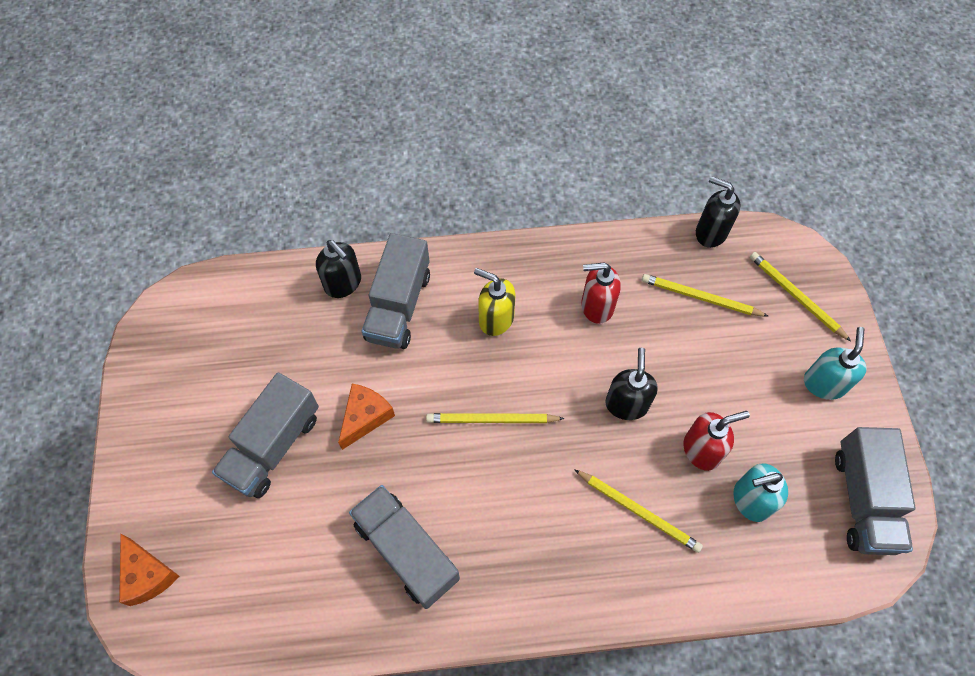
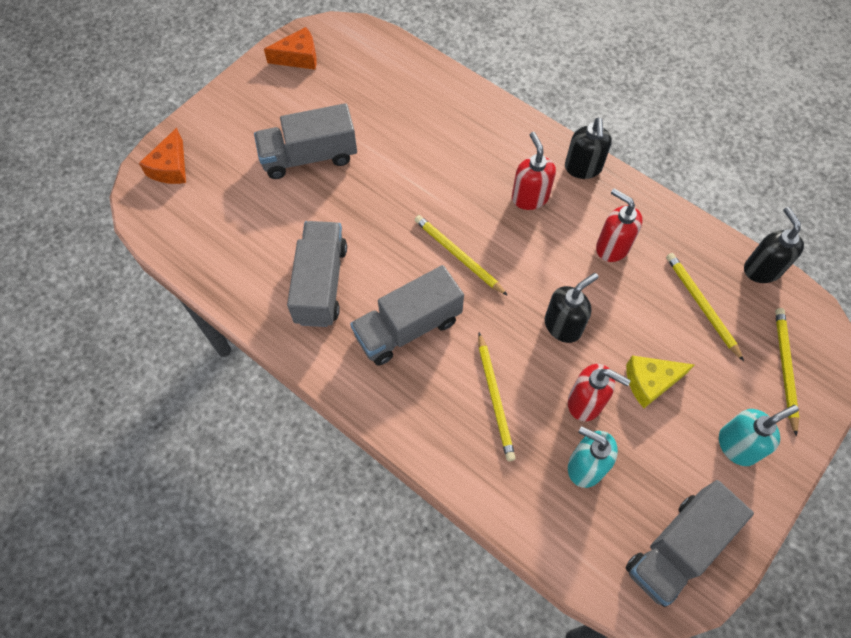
camera: 45 degrees right, 0 degrees up
(343, 283) = (452, 97): black soap dispenser -> black soap dispenser (583, 168)
(365, 417) = (380, 186): orange cheese -> orange cheese (298, 57)
(399, 306) = (473, 138): grey truck -> grey truck (408, 328)
(495, 319) = (529, 197): yellow soap dispenser -> red soap dispenser
(727, 391) = (650, 382): none -> yellow cheese

